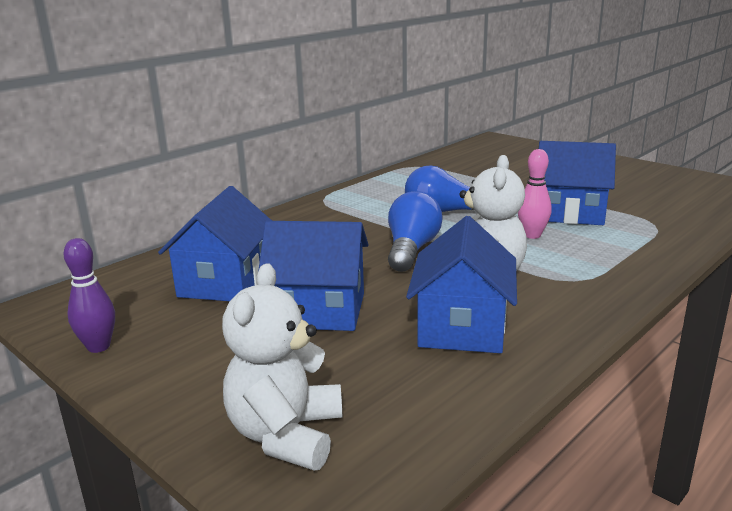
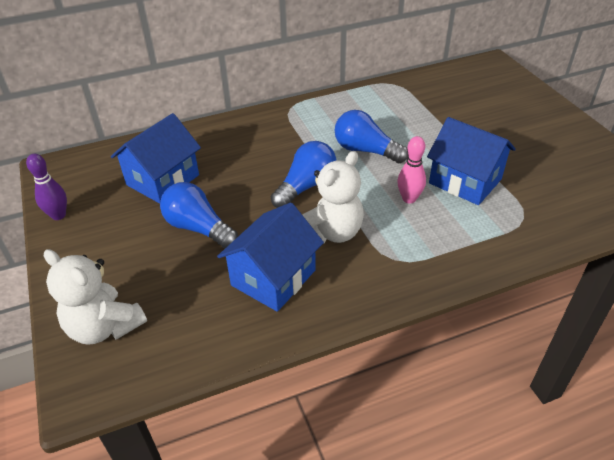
camera: 25 degrees right, 20 degrees up
(286, 435) = (104, 327): white teddy bear -> white teddy bear turned 90 degrees counterclockwise
(318, 310) = (198, 228): blue house -> blue light bulb

